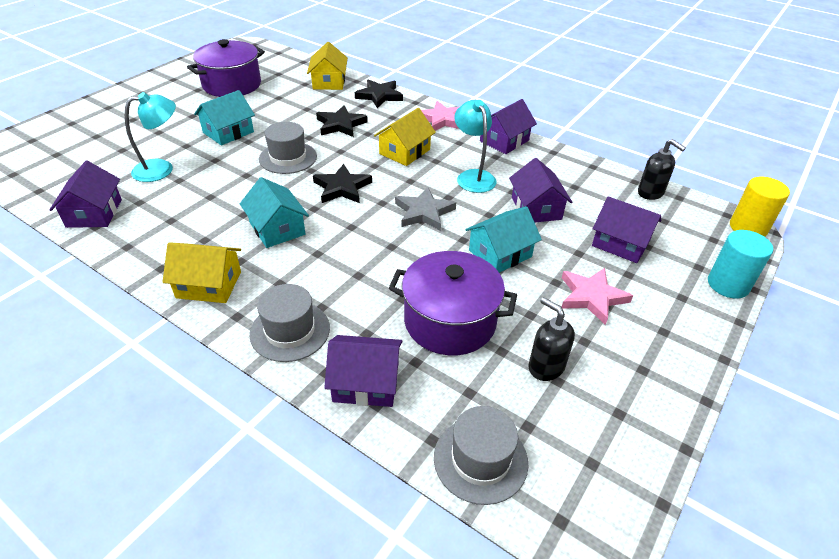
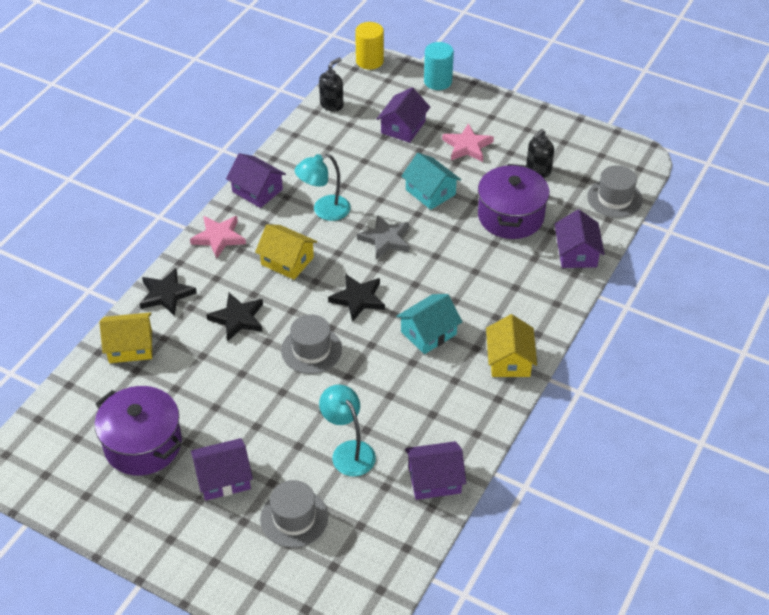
camera: 95 degrees left, 5 degrees up
(228, 132) = (265, 414): turquoise house -> none
(290, 331) = (544, 300): grey hat -> grey hat (294, 518)
(536, 208) = (366, 171): purple house -> purple house (223, 478)

